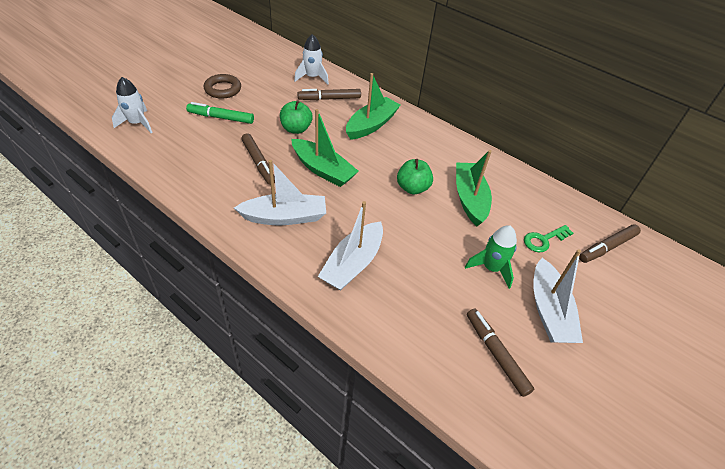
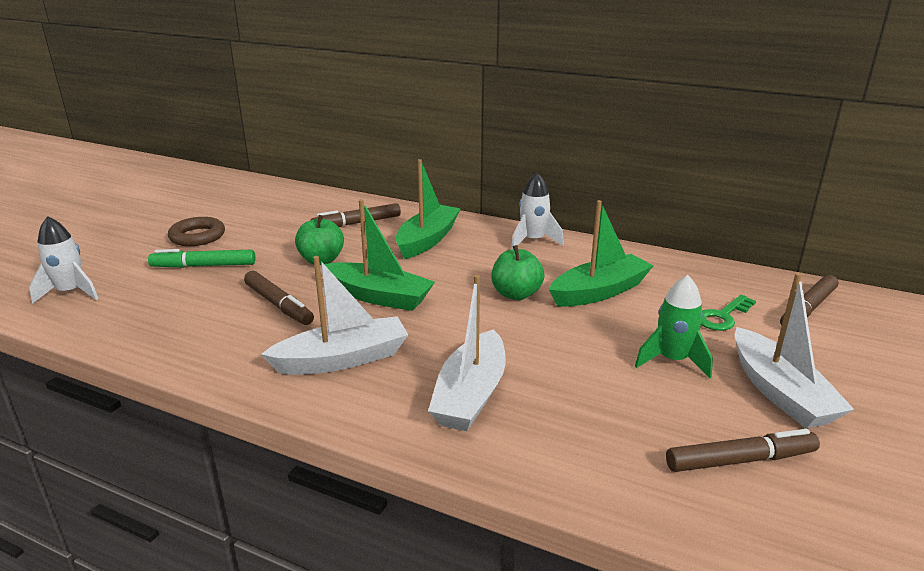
camera: 10 degrees left, 20 degrees down
(312, 77) = (324, 206): white rocket -> white rocket (533, 241)
(469, 199) = (599, 292): green boat -> green boat turned 75 degrees clockwise
(496, 354) = (740, 460): brown marker -> brown marker turned 120 degrees clockwise

